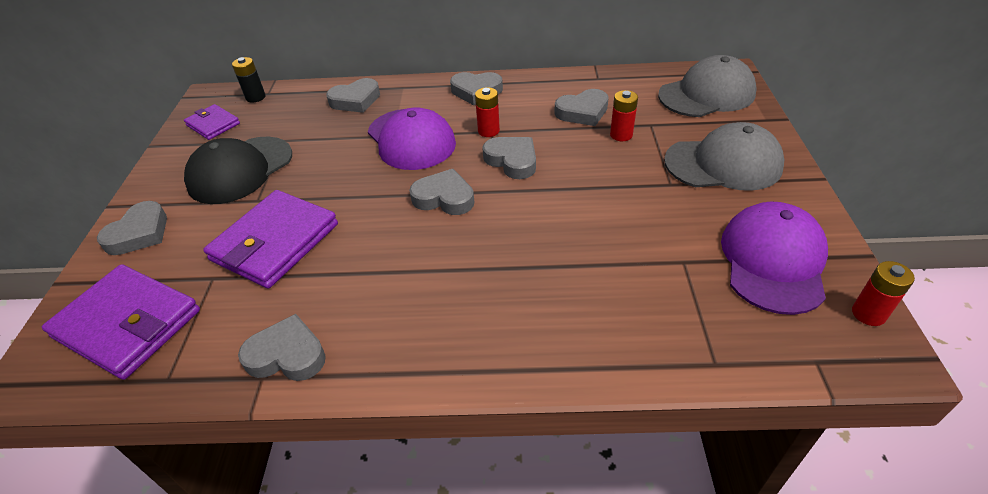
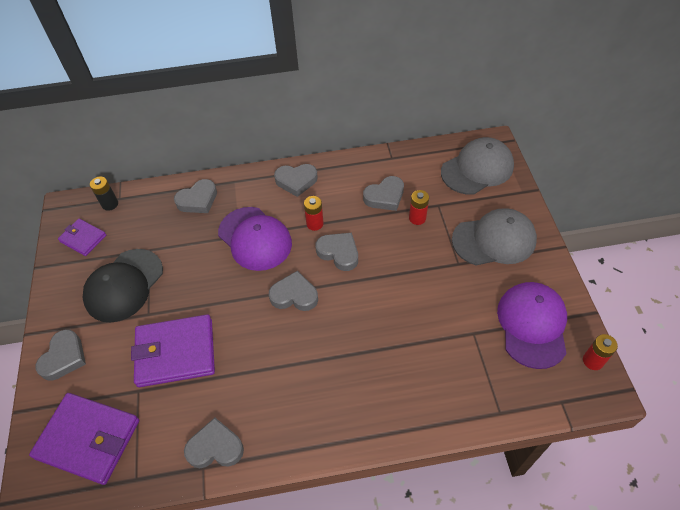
camera: 10 degrees left, 10 degrees up
(275, 242) = (175, 352): purple wallet -> purple wallet turned 60 degrees clockwise

